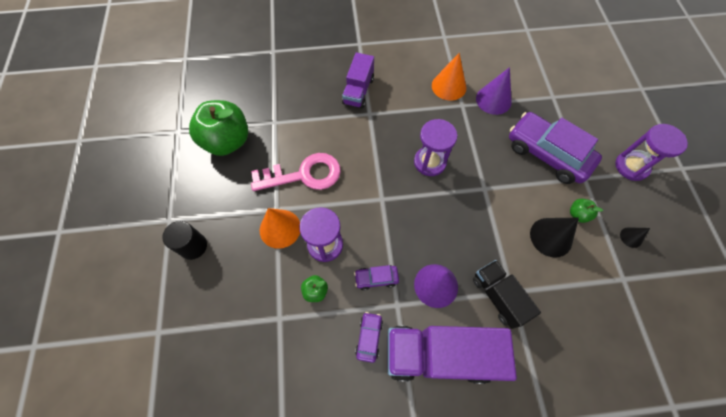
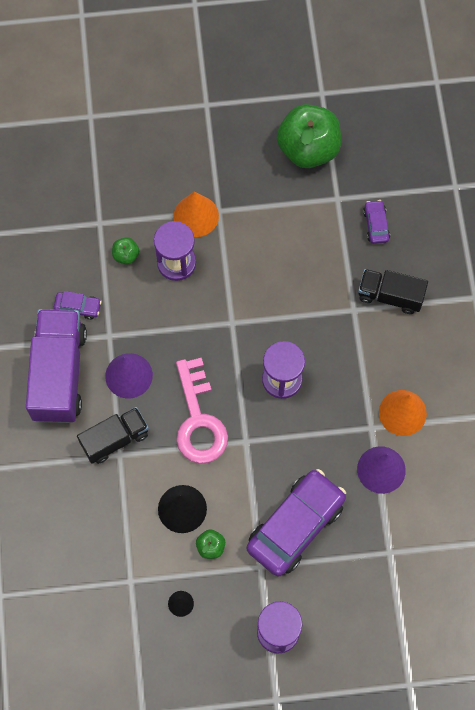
camera: 90 degrees right, 5 degrees up
(193, 246) = (176, 133): black cylinder -> none
(303, 175) = (263, 236): pink key -> pink key (198, 419)
(358, 91) = (390, 296): purple truck -> black truck
(376, 278) = (138, 315): purple car -> purple car (376, 225)

